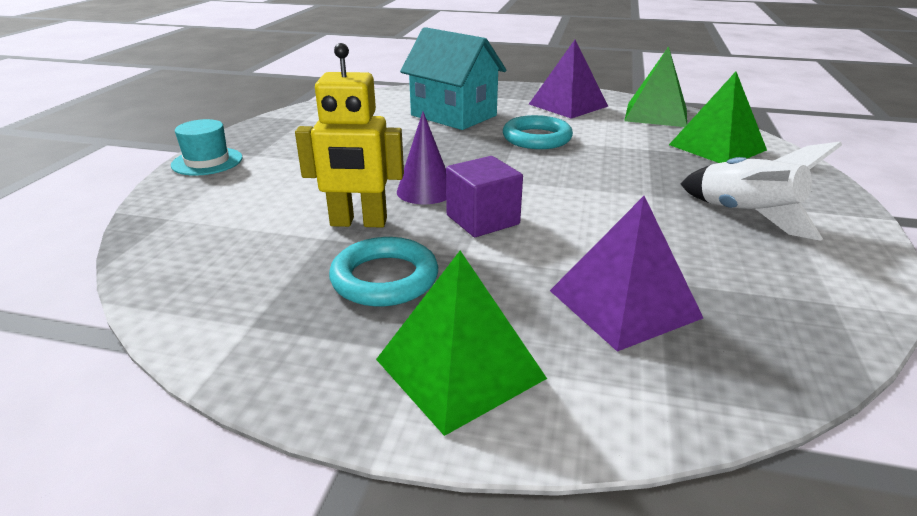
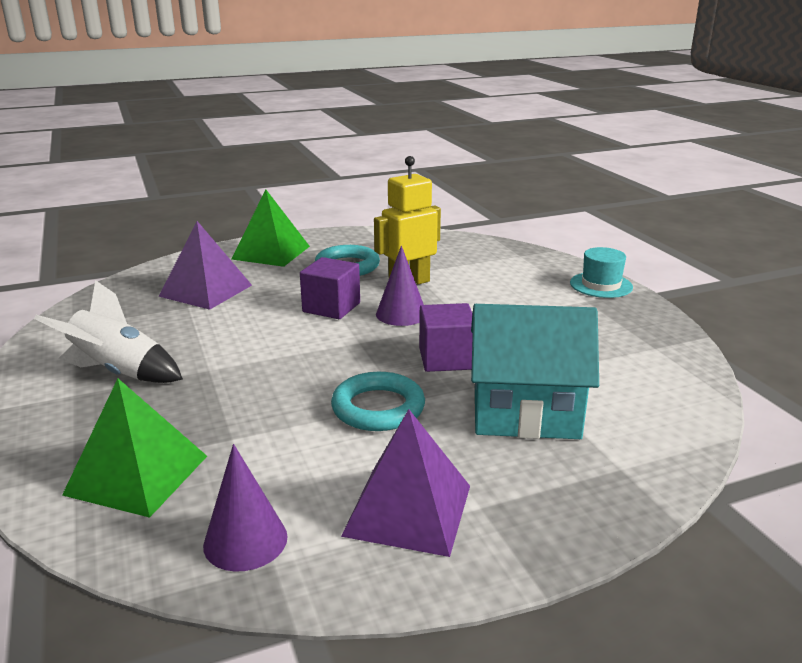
camera: 145 degrees right, 5 degrees down
(449, 149) = (446, 359): none -> purple cube
(656, 114) = (245, 540): green pyramid -> purple cone

